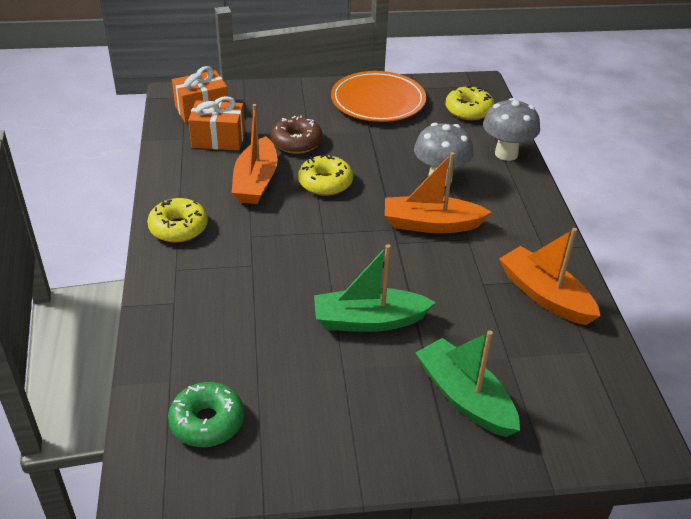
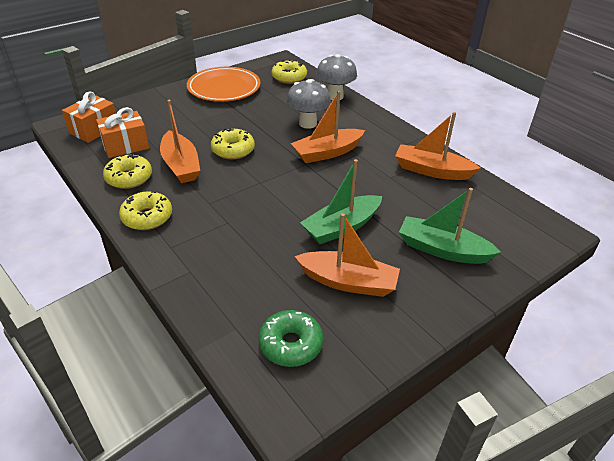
camera: 30 degrees left, 0 degrees up
(194, 177) = (129, 178): none -> yellow donut
(296, 142) = (189, 130): brown donut -> none
(321, 385) = (348, 282): none -> orange boat

